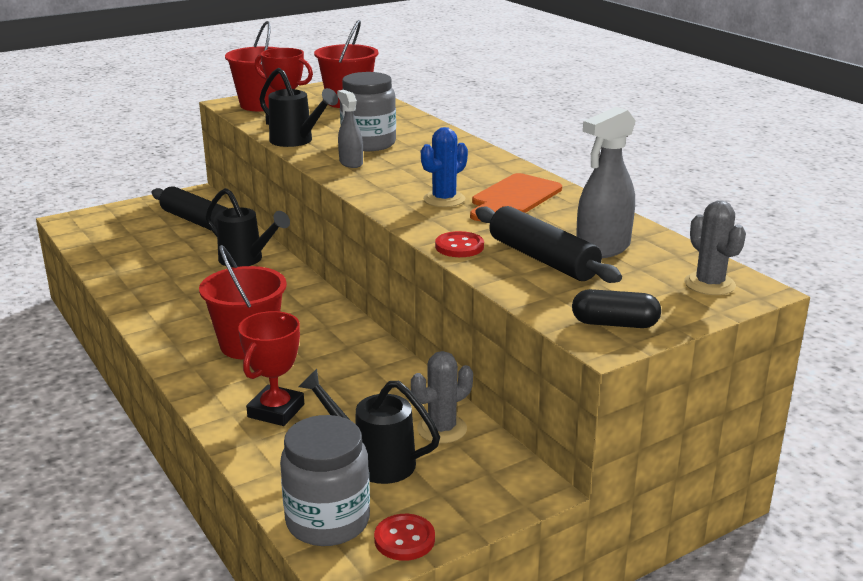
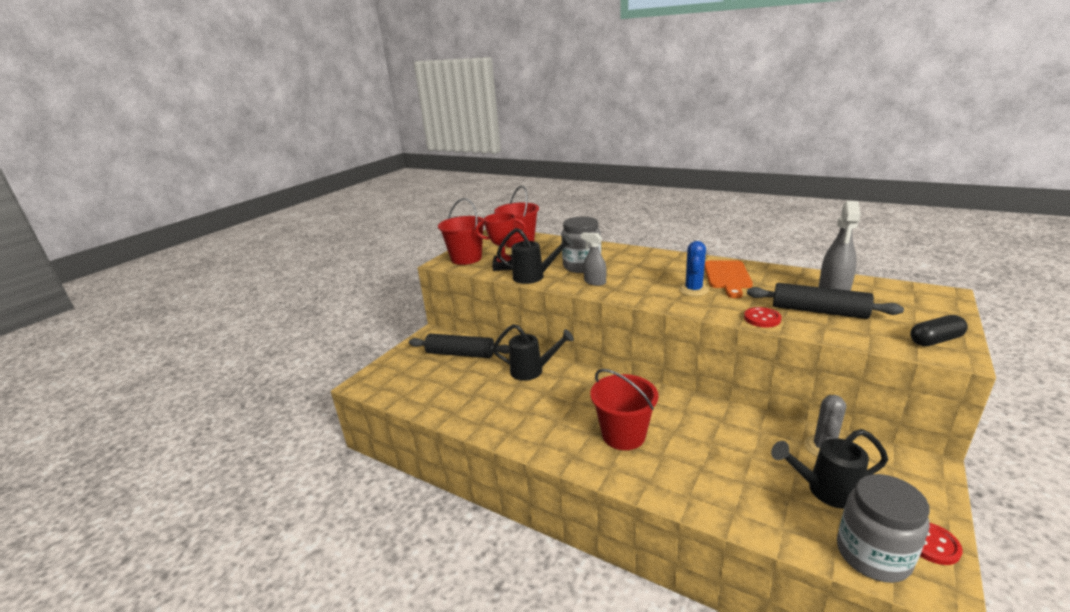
camera: 25 degrees left, 0 degrees up
(276, 411) = (714, 480): red trophy -> none
(709, 284) = (922, 298): grey cactus -> none

